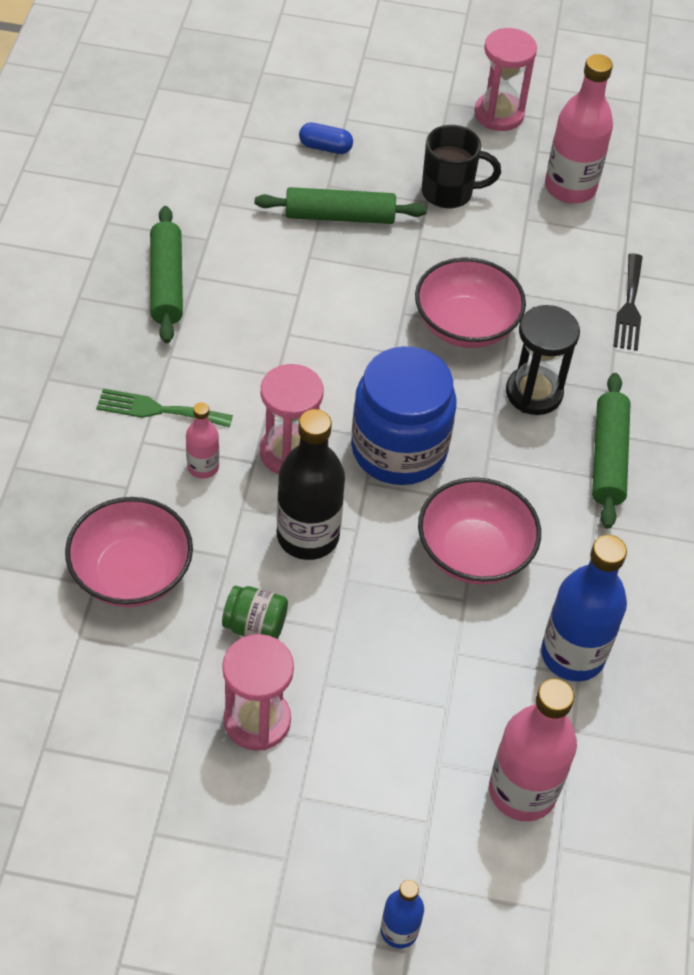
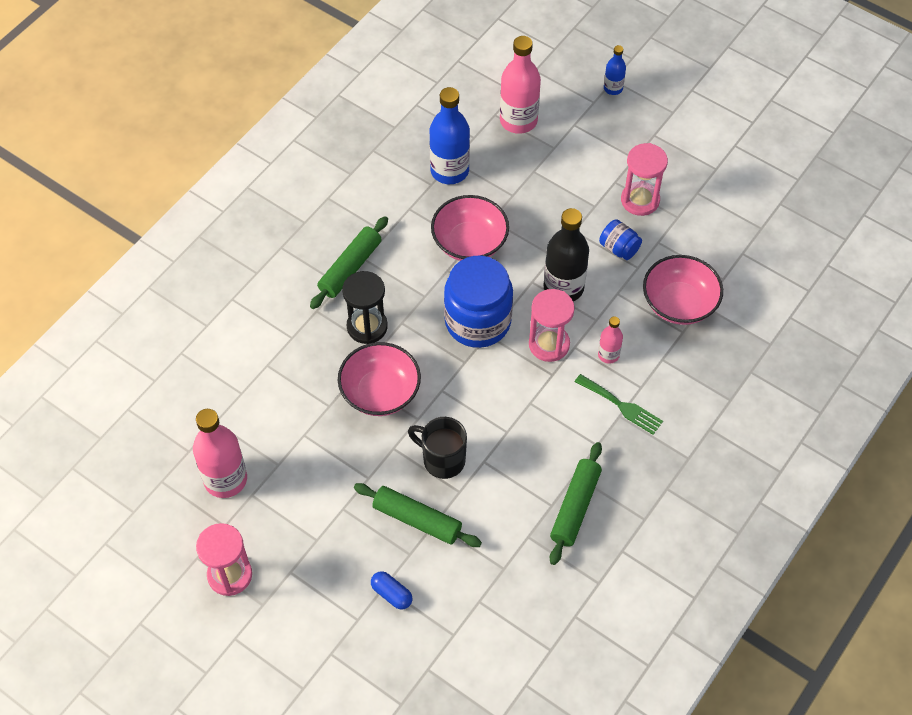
camera: 150 degrees left, 5 degrees up
(255, 626) = (619, 248): green jar -> blue jar
(449, 192) = (320, 510): black mug -> black mug (442, 460)
(629, 307) = (257, 364): black fork -> none

